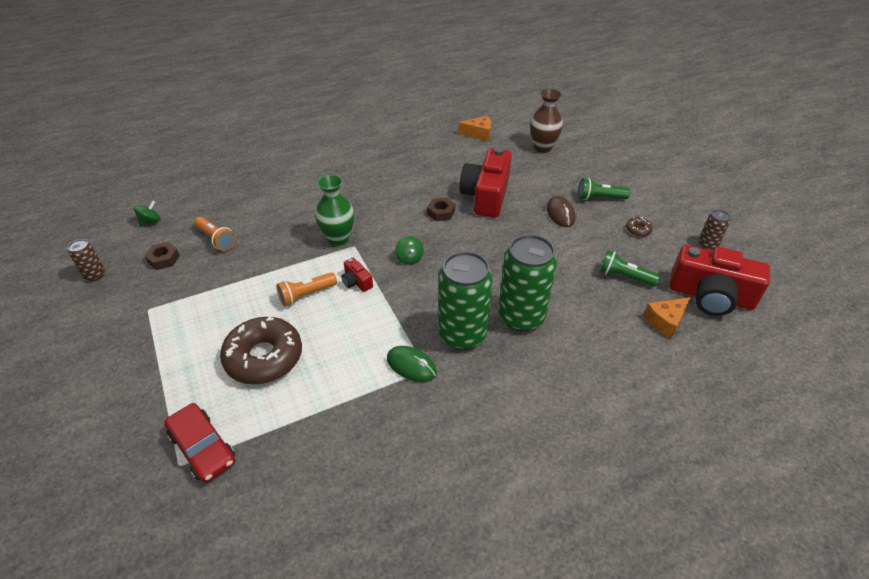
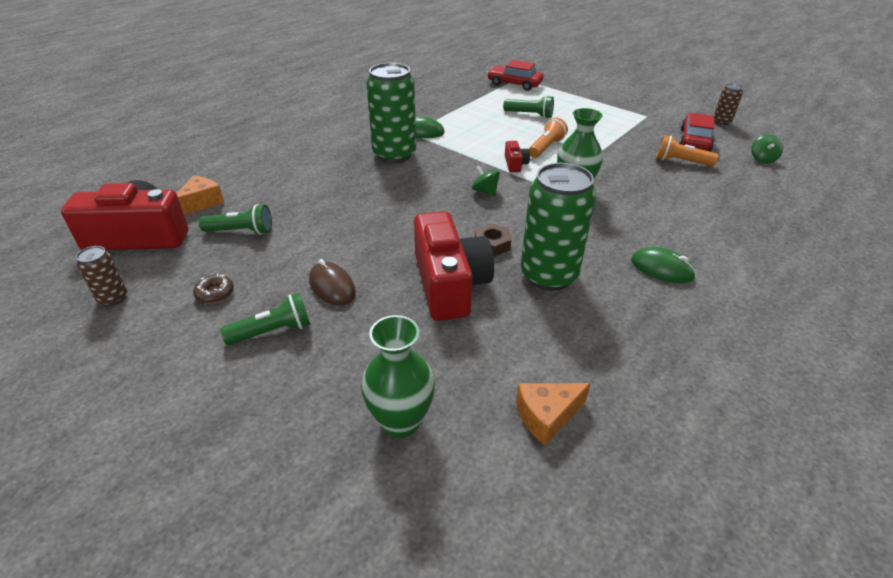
camera: 155 degrees right, 5 degrees down
(163, 259) = (695, 140): brown nut -> red car
(264, 357) = (529, 115): brown donut -> green flashlight
(353, 170) = (661, 269): none -> green mouse
(356, 282) = (515, 164): red camera -> red camera turned 60 degrees clockwise
(521, 317) = (347, 175): green can -> green can (548, 275)
(542, 147) = (401, 421): brown vase -> green vase

